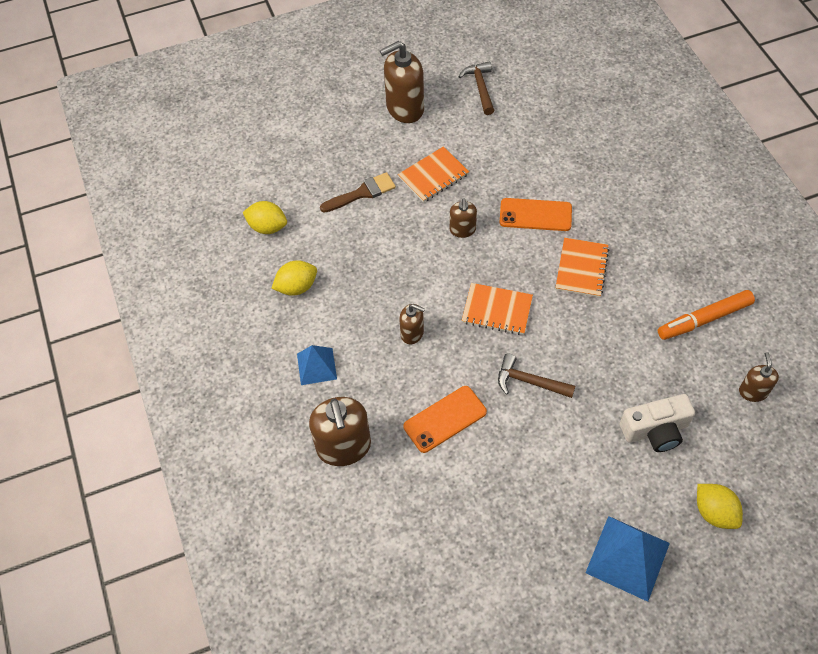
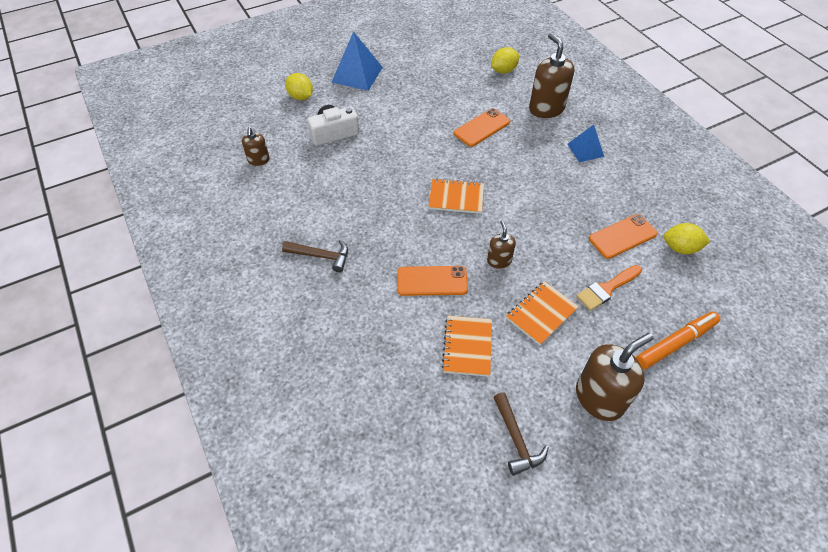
camera: 170 degrees right, 5 degrees down
(297, 287) = (627, 201): yellow lemon -> yellow lemon (503, 70)
(322, 245) = (622, 236): none -> orange phone
(362, 193) = (607, 289): brown brush -> orange brush
(412, 333) = (520, 176): brown soap dispenser -> none
(529, 381) = (424, 153): brown hammer -> brown hammer (321, 256)
(581, 269) = (386, 235): orange notebook -> orange notebook (467, 346)
(704, 319) = (285, 205): orange marker -> orange marker (675, 343)

